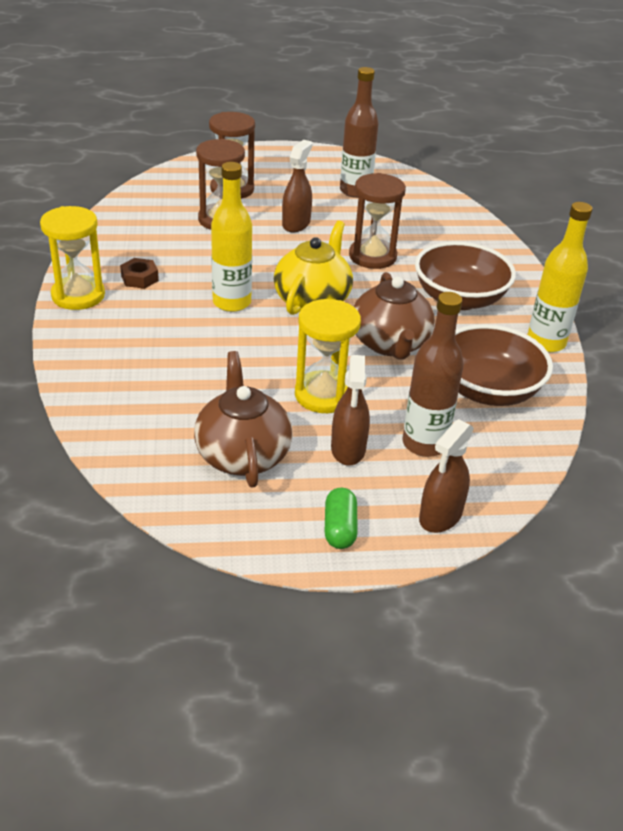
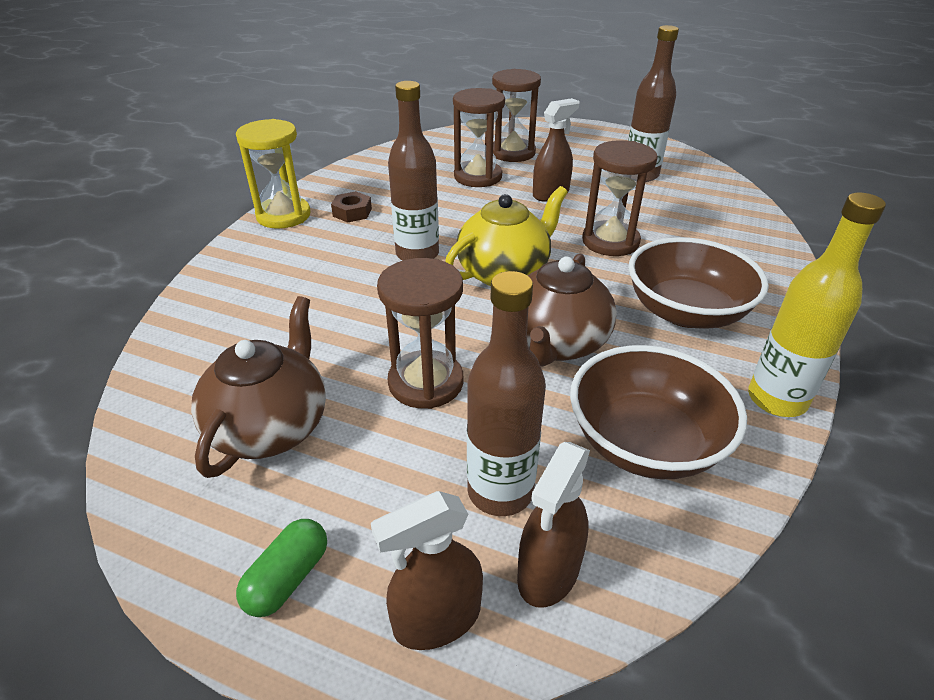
camera: 30 degrees right, 0 degrees up
(232, 302) = (417, 254): yellow bottle -> brown bottle
(323, 395) = (426, 382): yellow hourglass -> brown hourglass
(348, 449) = (396, 463): brown spray bottle -> brown spray bottle (548, 572)

